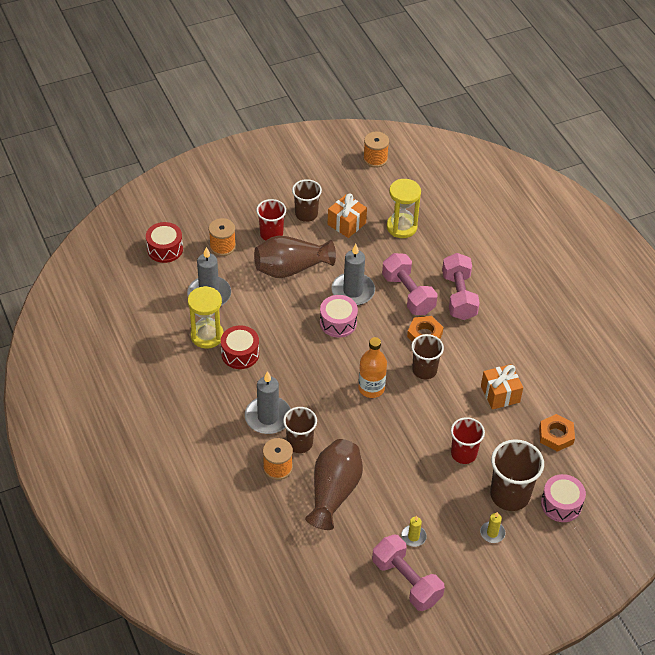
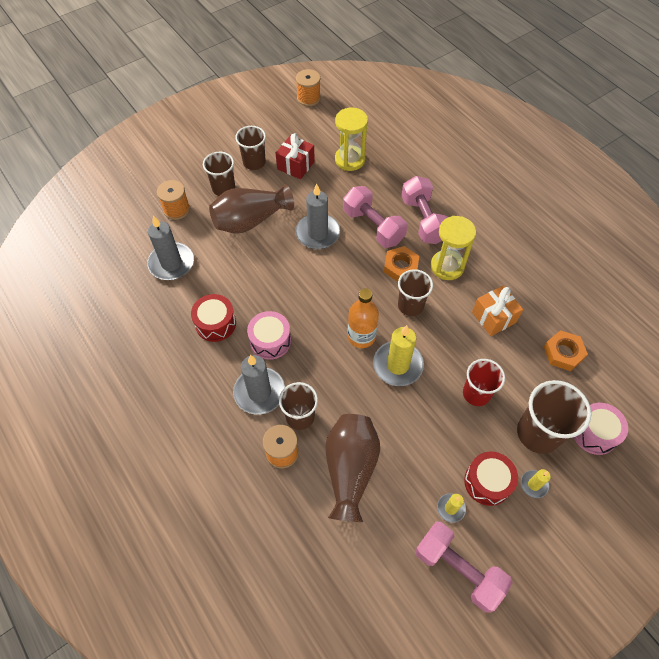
camera: 10 degrees left, 10 degrees up
(165, 249) = (117, 222): red drum -> red drum (487, 482)
(207, 336) = (177, 309): yellow hourglass -> yellow hourglass (447, 266)
(271, 234) = (223, 188): red cup -> brown cup
(338, 322) = (310, 270): pink drum -> pink drum (270, 341)
(346, 224) = (295, 165): orange gift -> red gift
(398, 418) = (397, 365): none -> yellow candle

